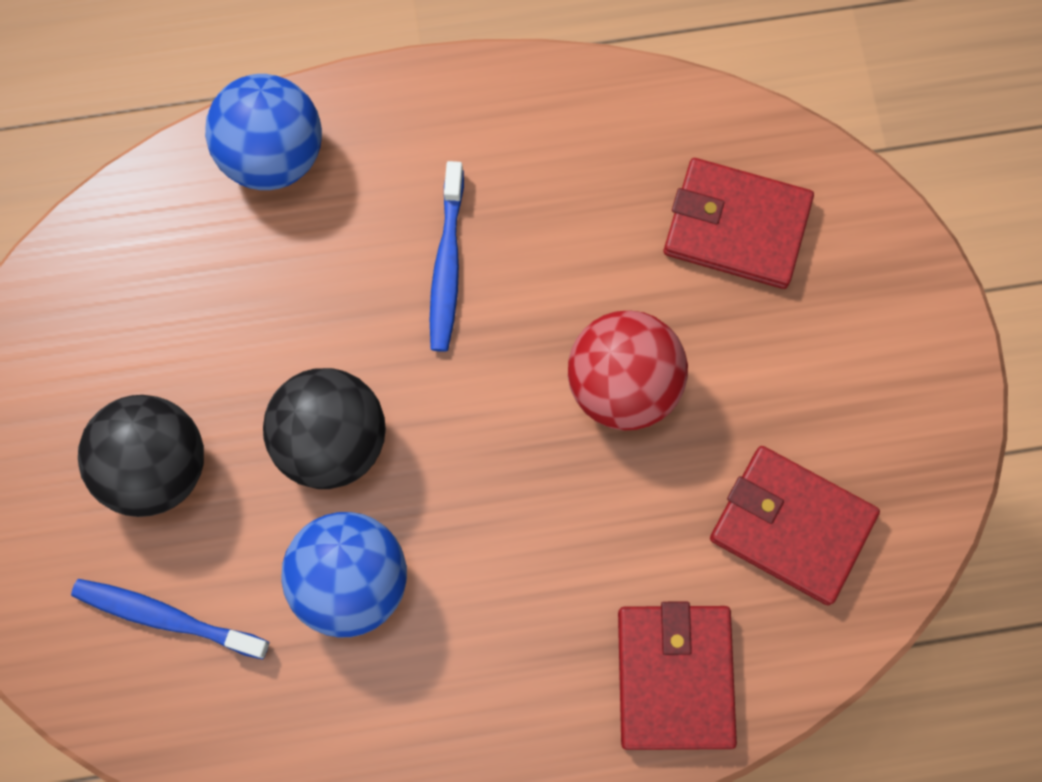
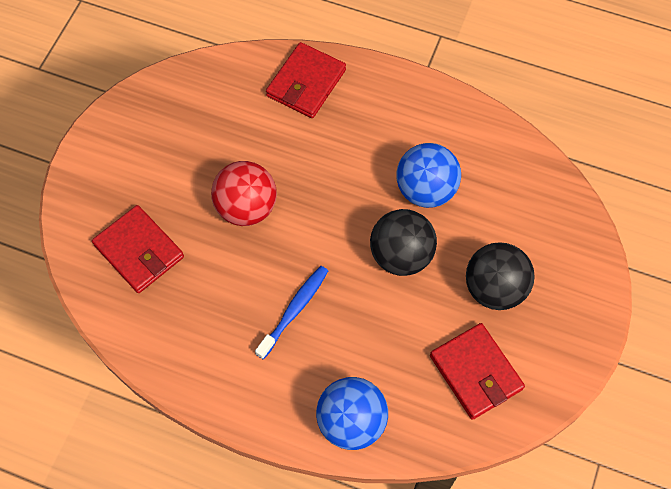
camera: 150 degrees left, 10 degrees down
(166, 617) = (521, 219): blue toothbrush -> none
(792, 526) = (214, 112): red wallet -> red wallet (475, 372)

